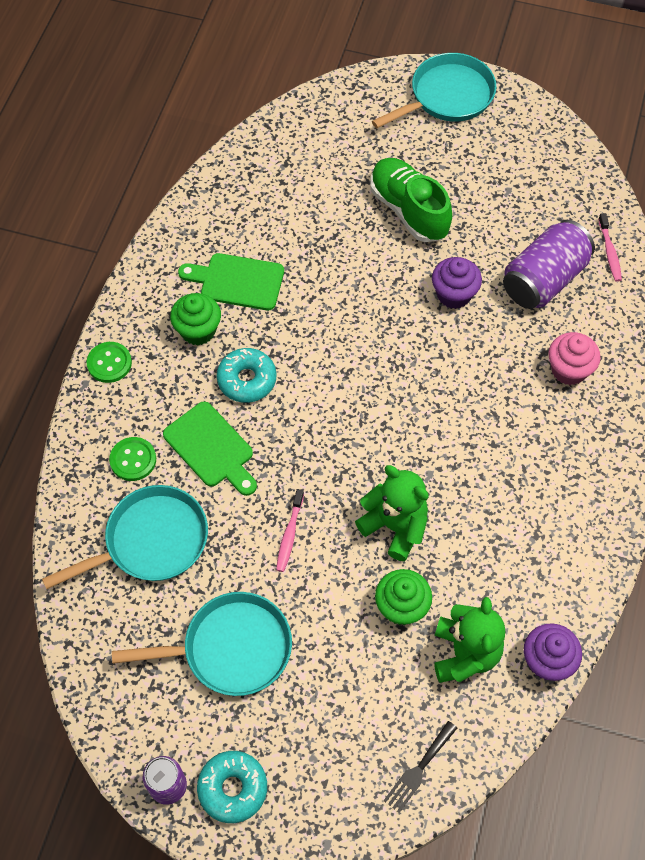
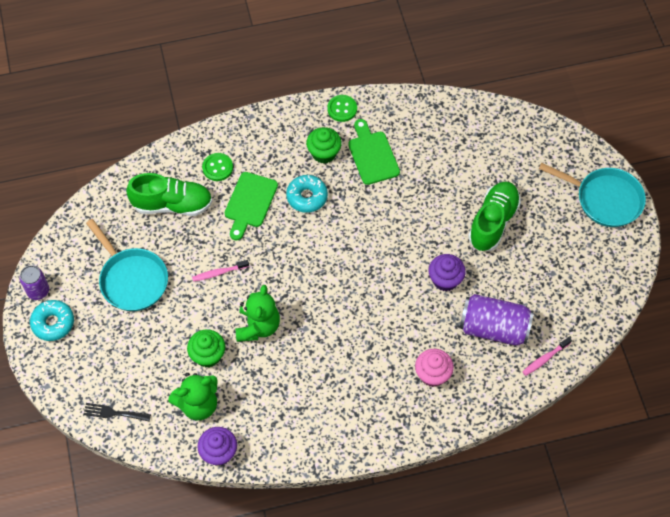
camera: 60 degrees right, 0 degrees up
(109, 363) = (272, 121): green button -> green button (342, 109)
(150, 541) = (172, 204): turquoise pan -> green shoe

